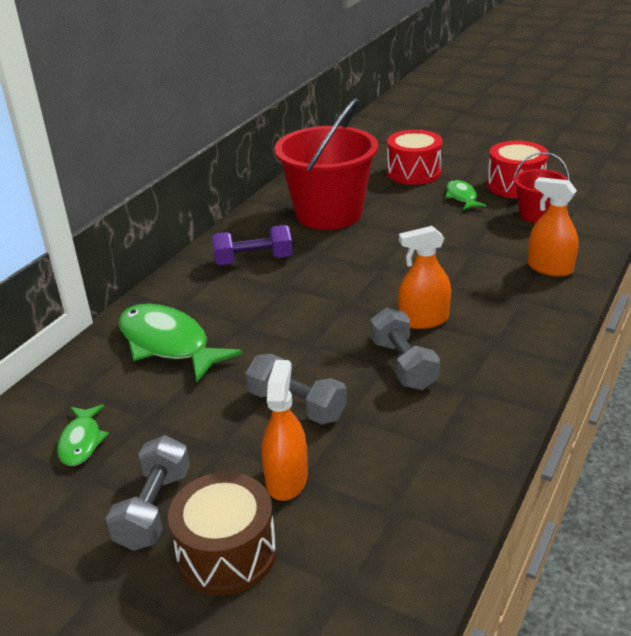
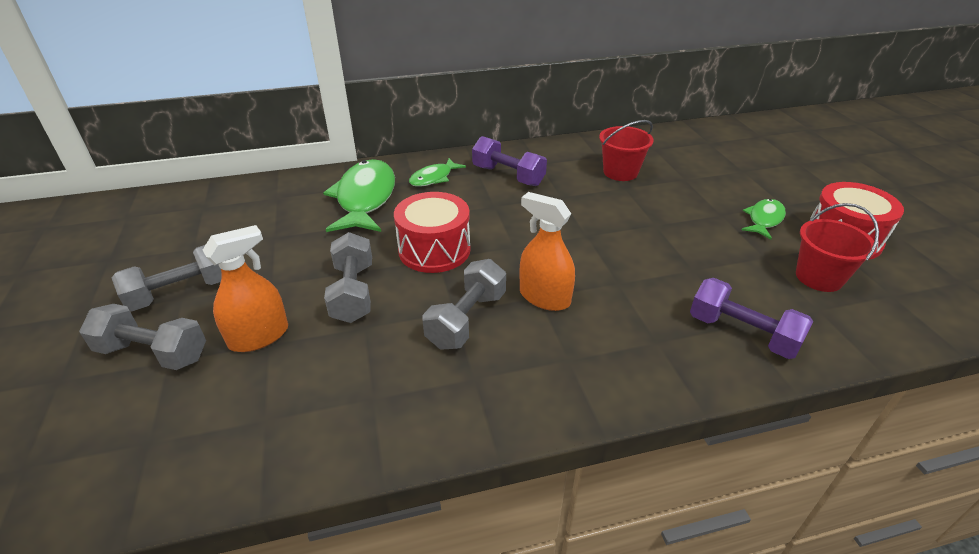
camera: 45 degrees right, 5 degrees up
(81, 442) = (228, 225): green fish -> green fish (433, 178)
(227, 553) = (153, 353): brown drum -> grey dumbbell
(329, 213) = (620, 172): red bucket -> red bucket, size x0.51
(413, 172) = (752, 176): red drum -> red drum (434, 250)
(549, 268) = (742, 333): orange spray bottle -> purple dumbbell

